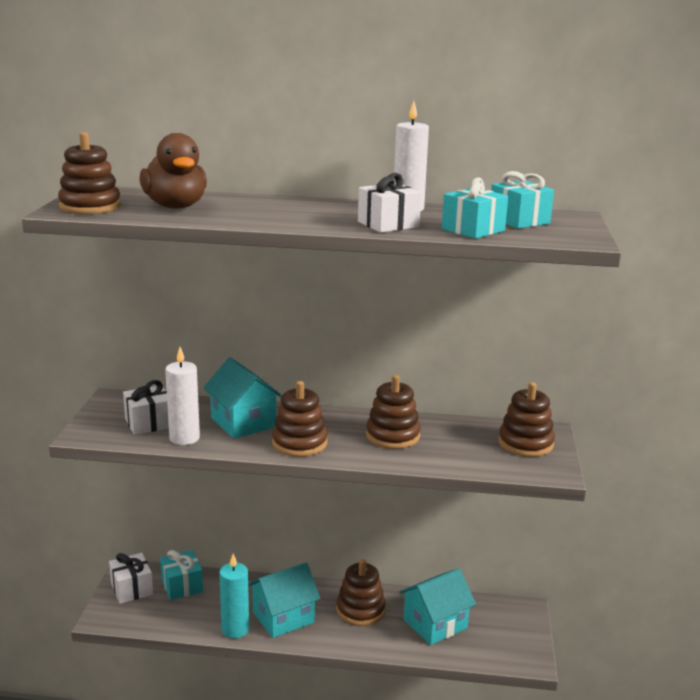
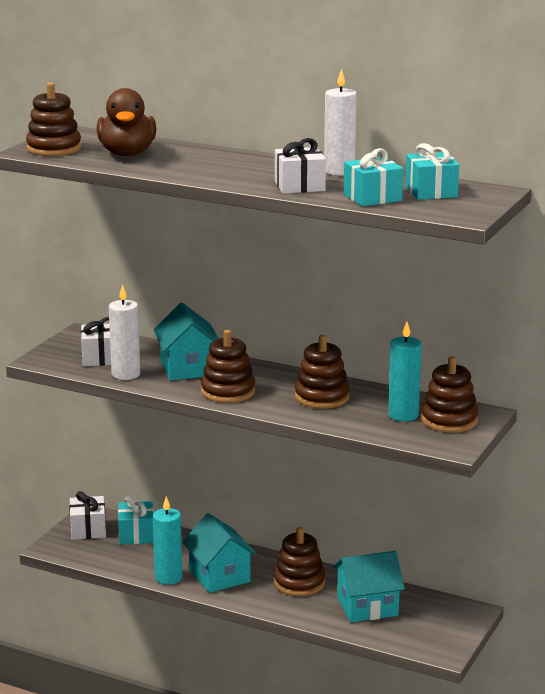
camera: 20 degrees right, 0 degrees up
(283, 617) = (219, 576): turquoise house -> turquoise house turned 75 degrees clockwise
(481, 444) = (403, 415): none -> turquoise candle

